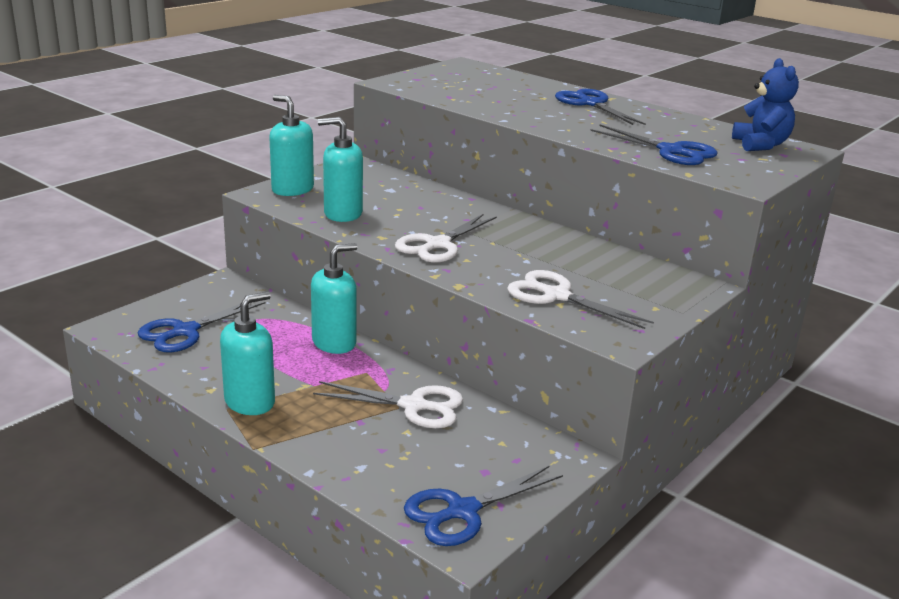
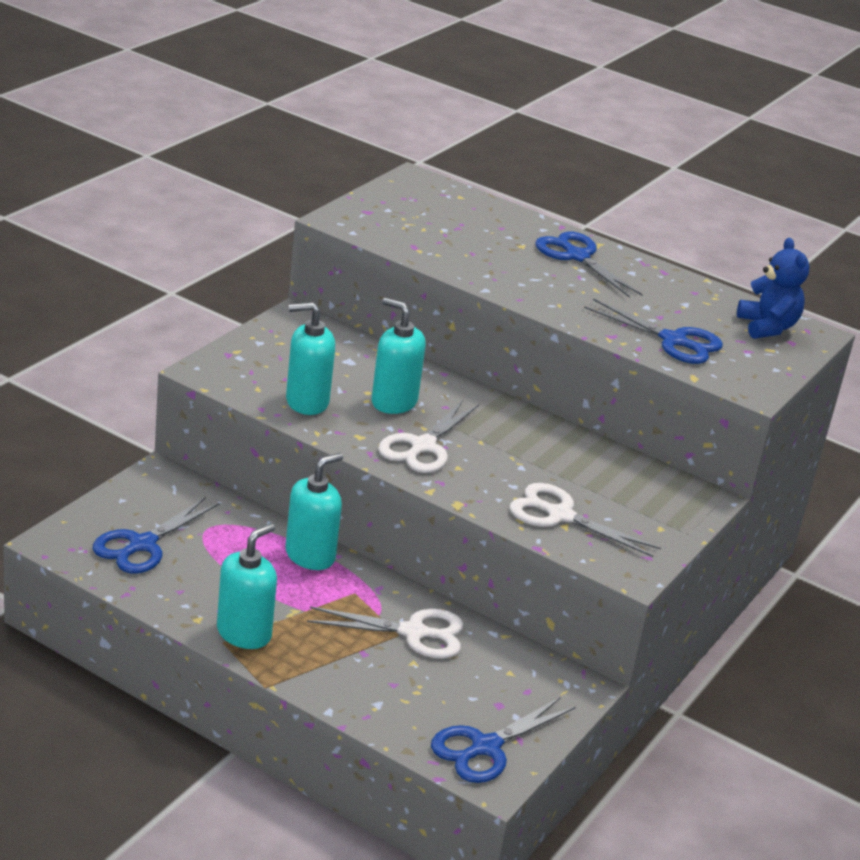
camera: 10 degrees left, 5 degrees up
(292, 189) = (237, 363): turquoise soap dispenser -> turquoise soap dispenser (394, 402)

